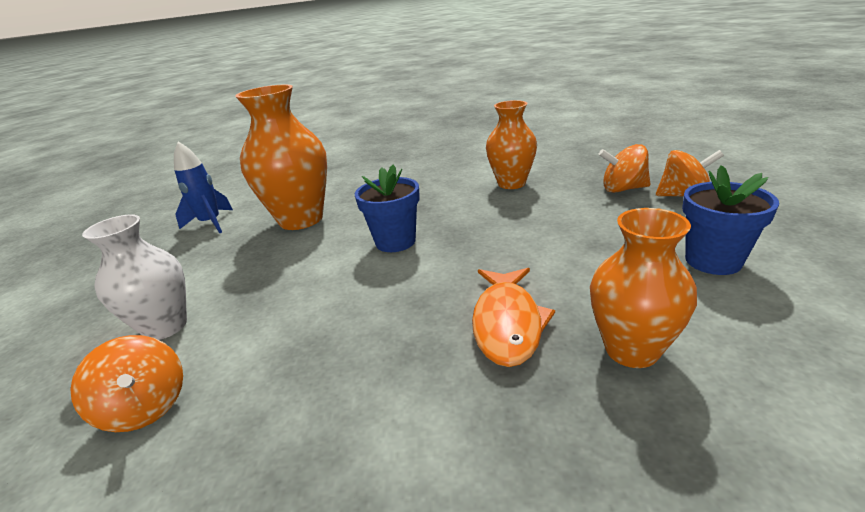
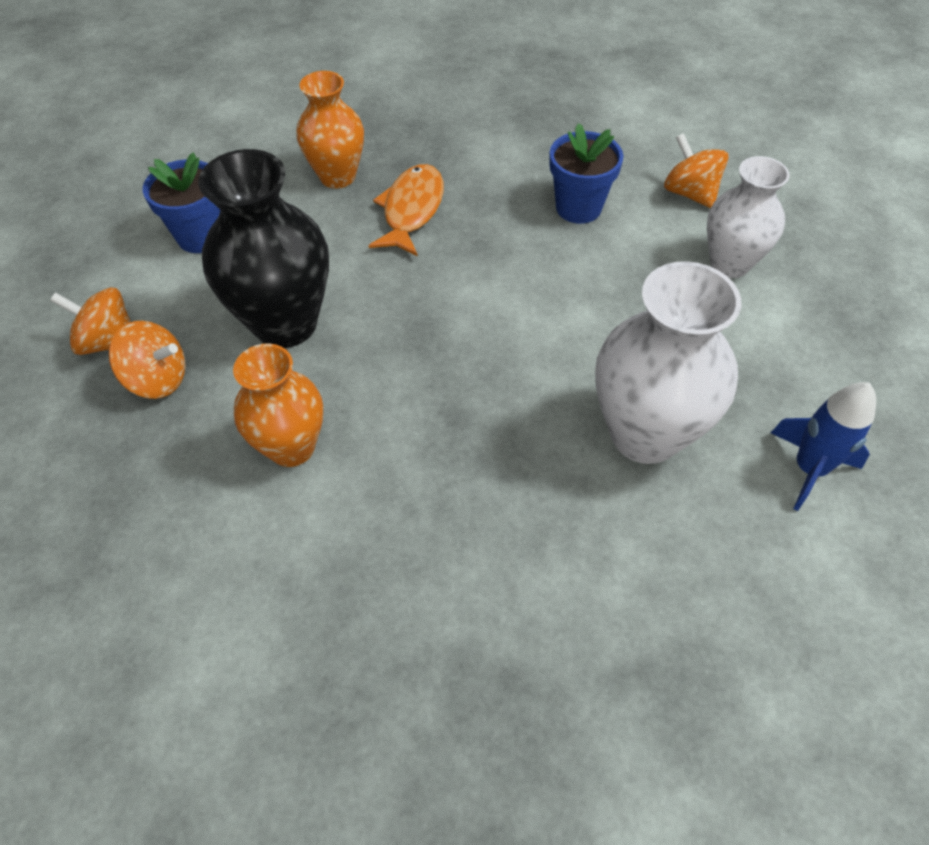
camera: 175 degrees left, 25 degrees up
(301, 219) = (645, 434): orange vase -> white vase
(395, 241) = (497, 340): blue flower pot -> blue flower pot (578, 208)
(564, 223) = (285, 323): none -> black vase

